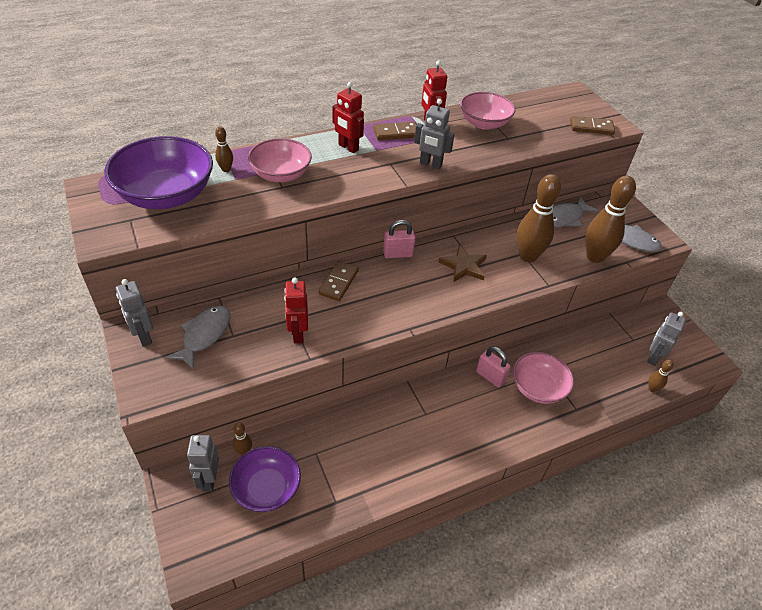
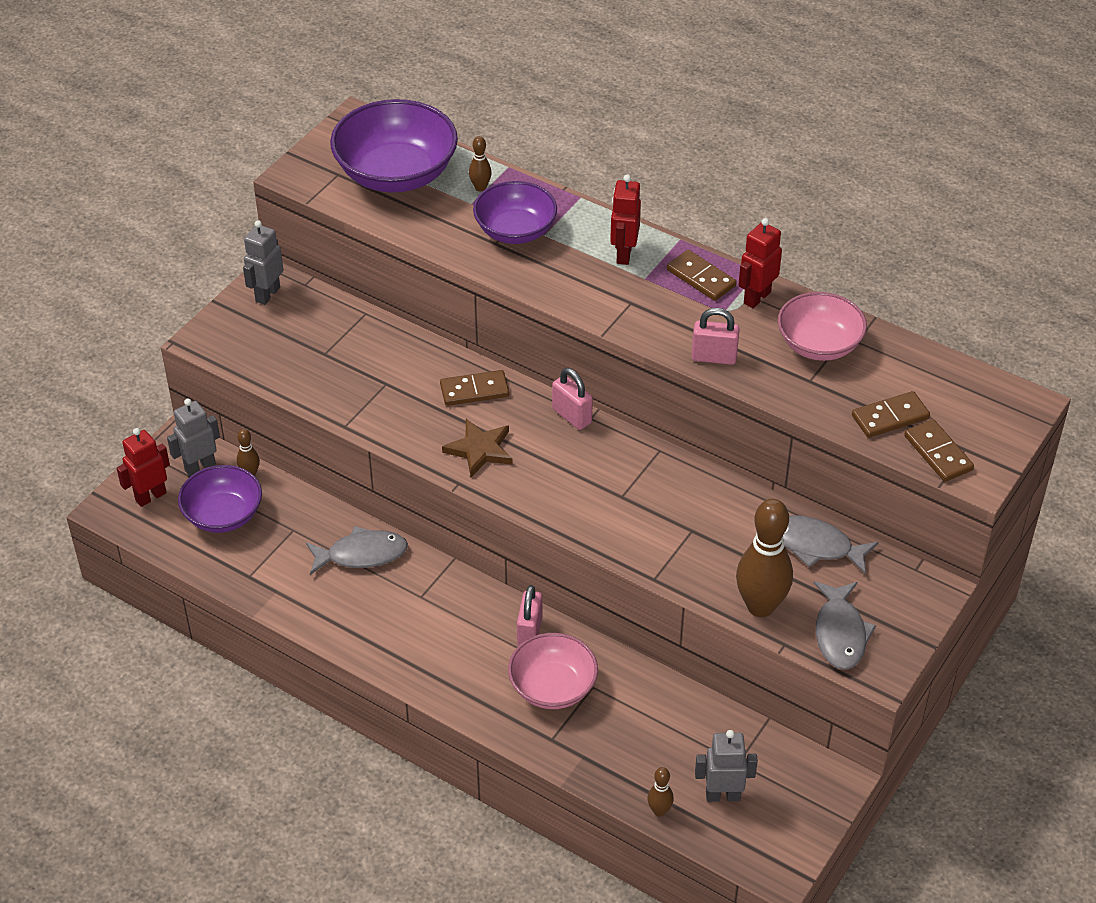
camera: 60 degrees right, 0 degrees up
(204, 335) = (306, 333): grey fish -> grey fish (361, 554)
(281, 174) = (515, 230): pink bowl -> purple bowl
(298, 334) = (369, 399): red robot -> red robot (150, 496)
(430, 164) = (666, 336): grey robot -> none
(463, 157) = (714, 357): none -> pink padlock
(463, 266) = (609, 484): brown star -> brown star (480, 450)
(527, 256) = (691, 537): brown bowling pin -> none
(555, 128) = (890, 417): none -> brown domino

